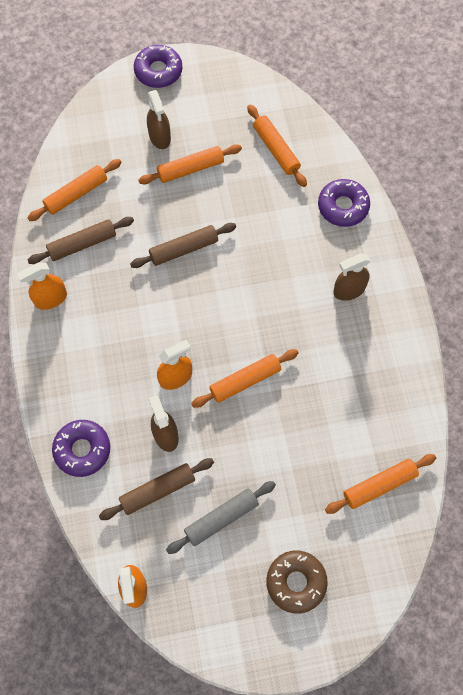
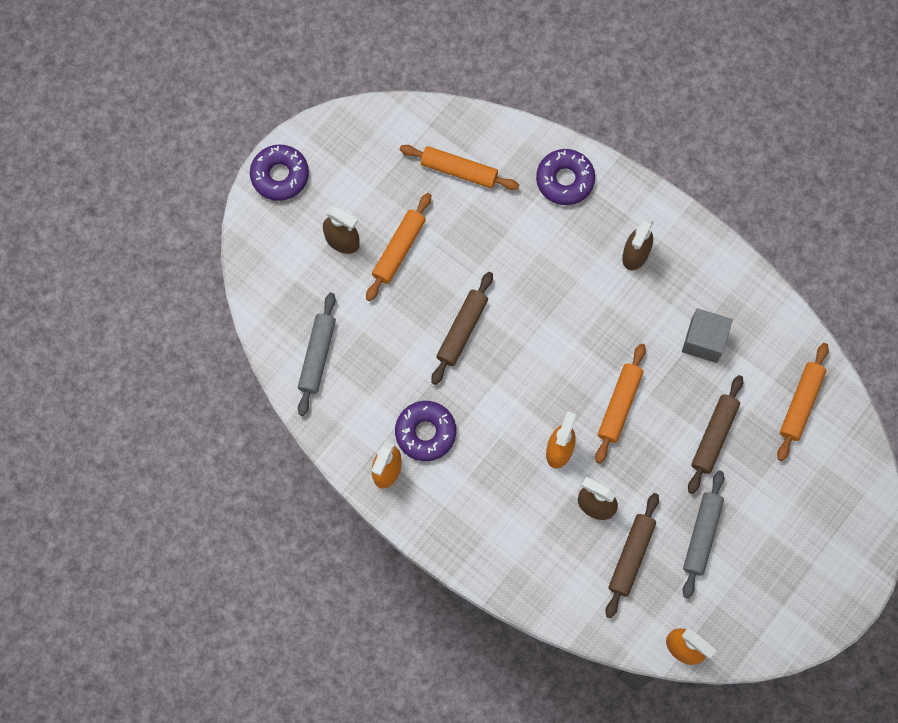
camera: 40 degrees left, 5 degrees up
(76, 194) = (317, 356): orange rolling pin -> grey rolling pin
(82, 244) = (367, 398): brown rolling pin -> brown rolling pin (714, 436)
(82, 450) = (539, 576): purple donut -> purple donut (425, 433)
(296, 582) = (803, 536): brown donut -> none
(346, 385) = (704, 341): none -> grey cube

